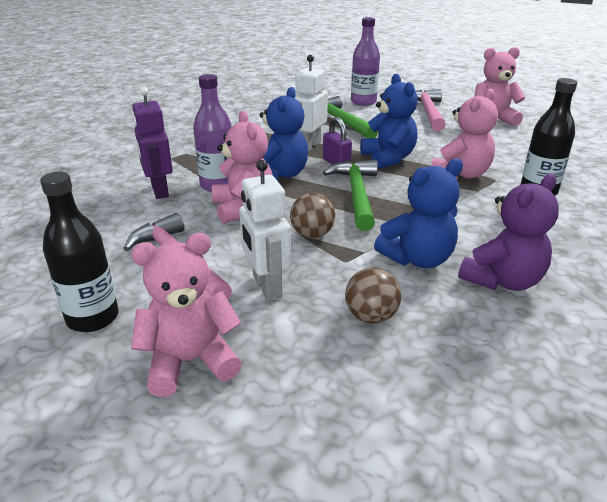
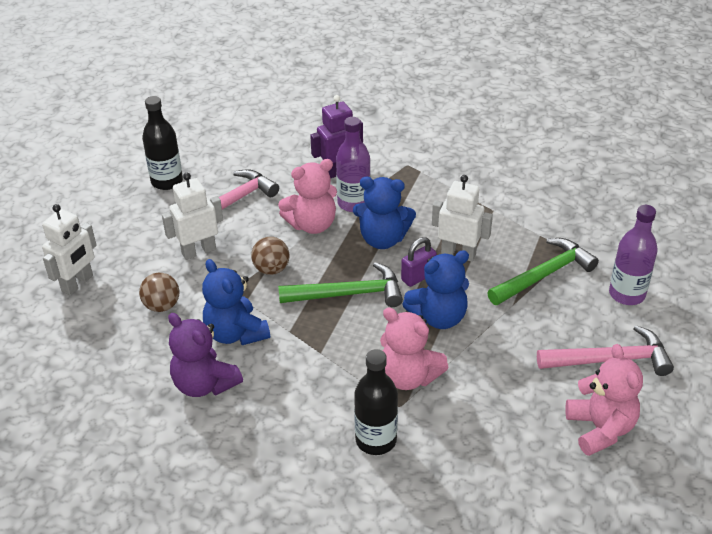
camera: 85 degrees right, 10 degrees up
(190, 361) = (124, 229): pink teddy bear -> none
(315, 413) = (78, 283): none -> white robot

